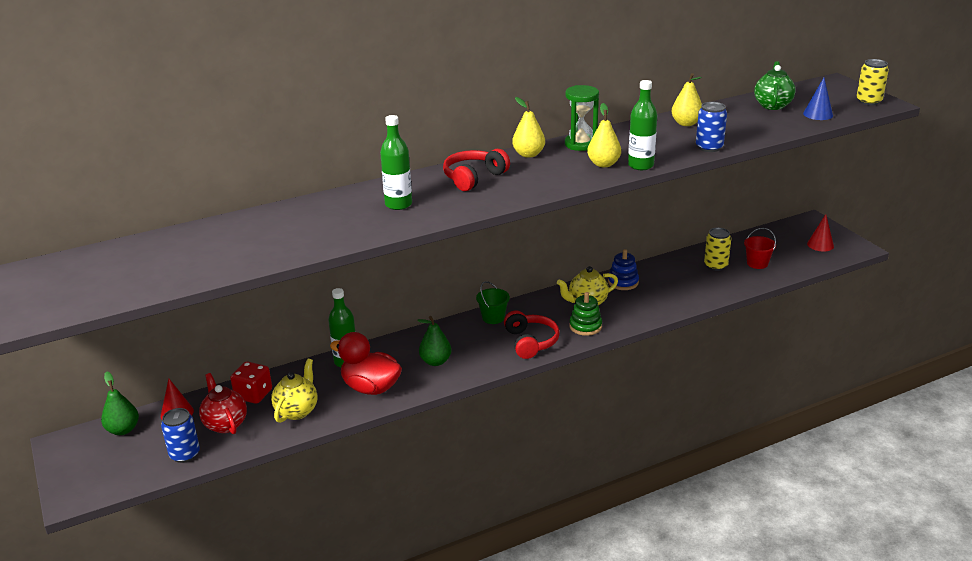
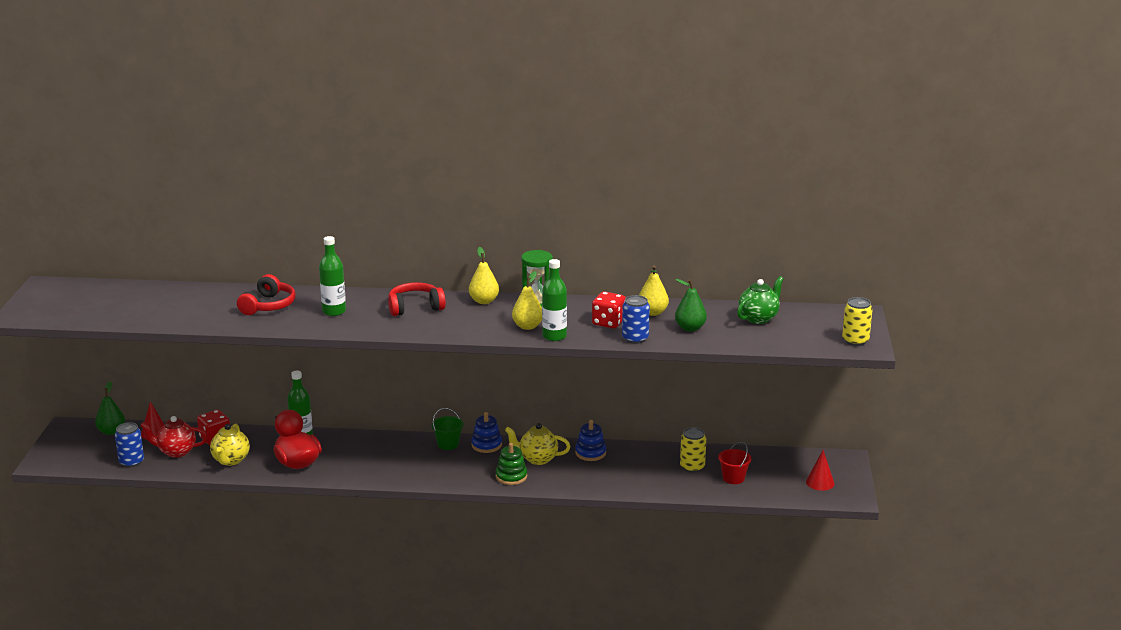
camera: 30 degrees right, 5 degrees down
(225, 424) = (176, 452): red teapot -> red teapot turned 90 degrees counterclockwise
(297, 411) = (231, 460): yellow teapot -> yellow teapot turned 135 degrees clockwise
(435, 361) = (364, 461): green pear -> green pear (690, 328)
(528, 306) = (486, 445): none -> blue stacking toy
(530, 342) = (452, 473): red headphones -> red headphones (268, 306)
(665, 141) = (608, 322): none -> red dice
(818, 114) = (784, 338): blue cone -> none

